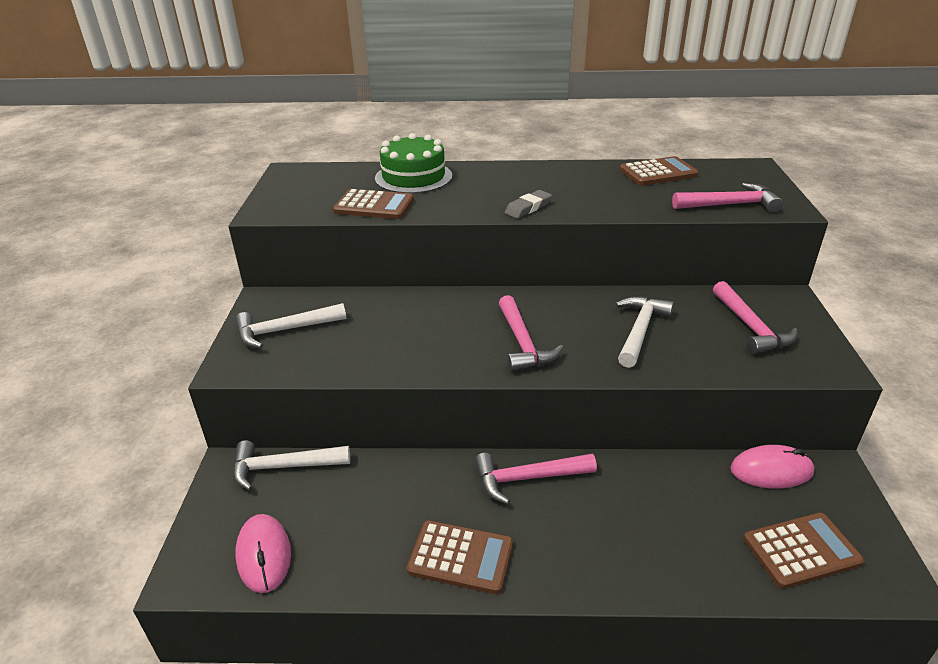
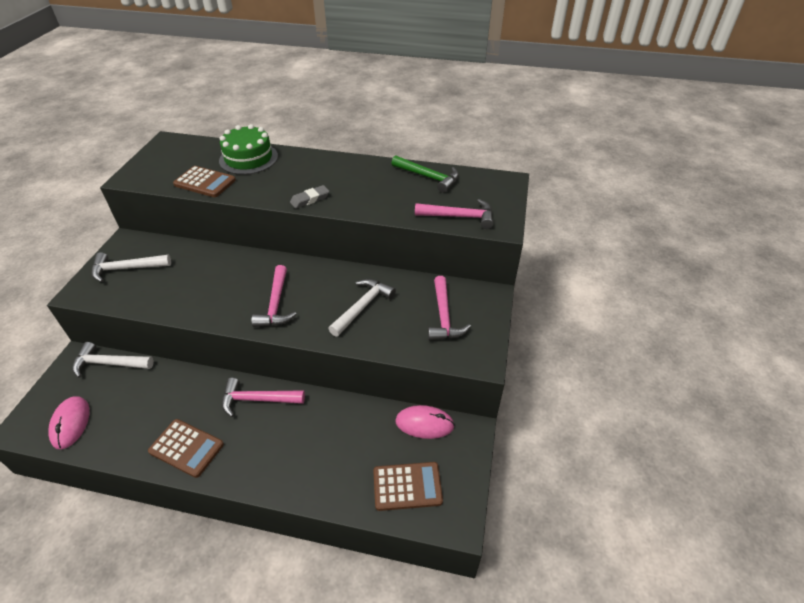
camera: 10 degrees right, 10 degrees up
(658, 172) = (428, 177): brown calculator -> green hammer

